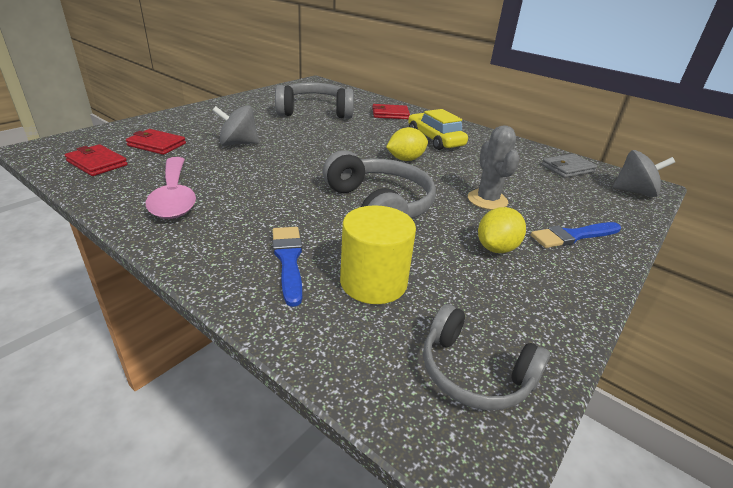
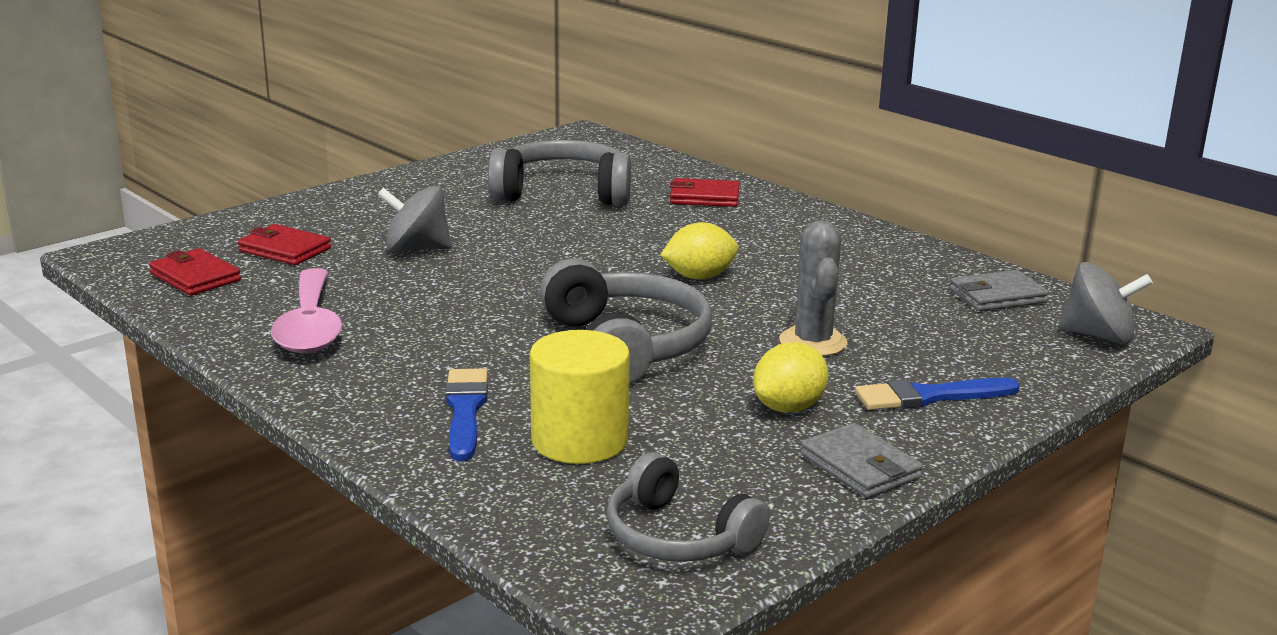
camera: 10 degrees right, 10 degrees down
(435, 139) = (770, 244): yellow car -> none
(564, 294) = (860, 466): none -> grey wallet

